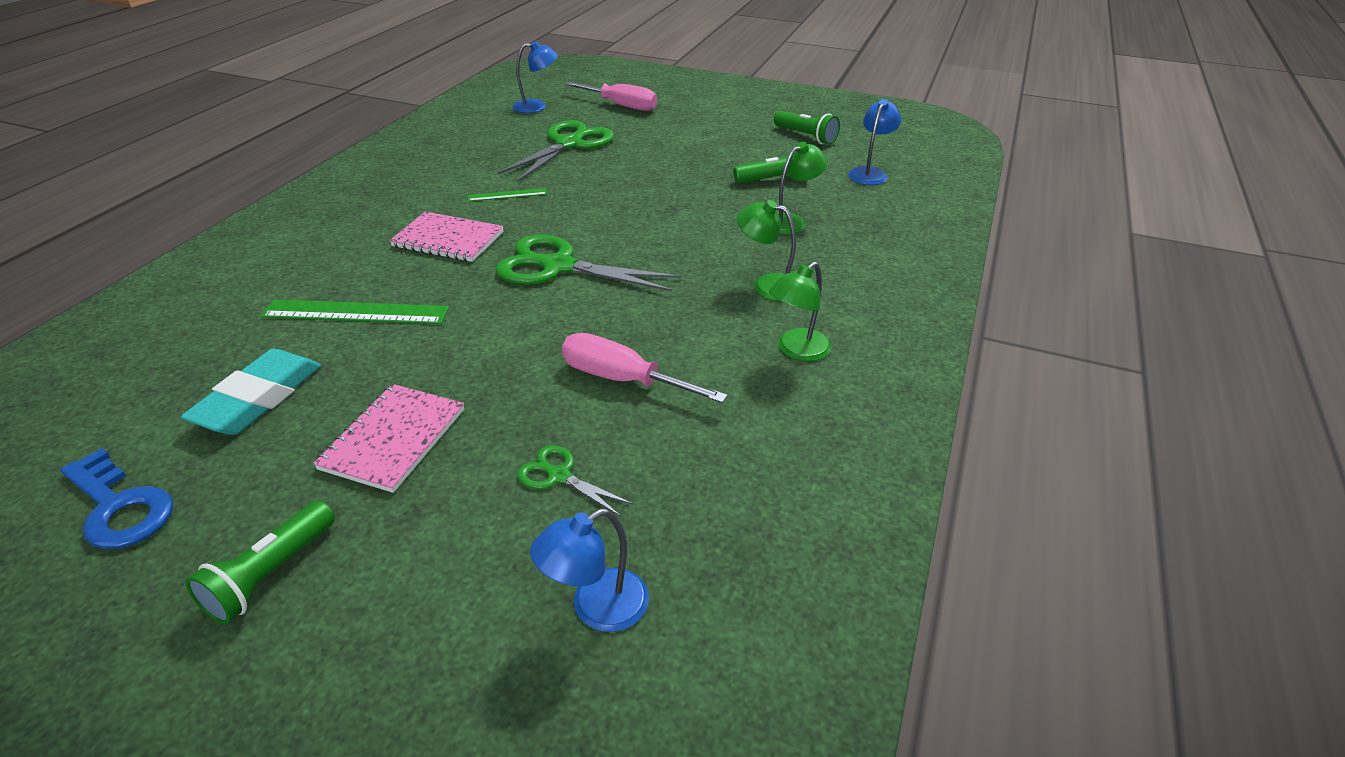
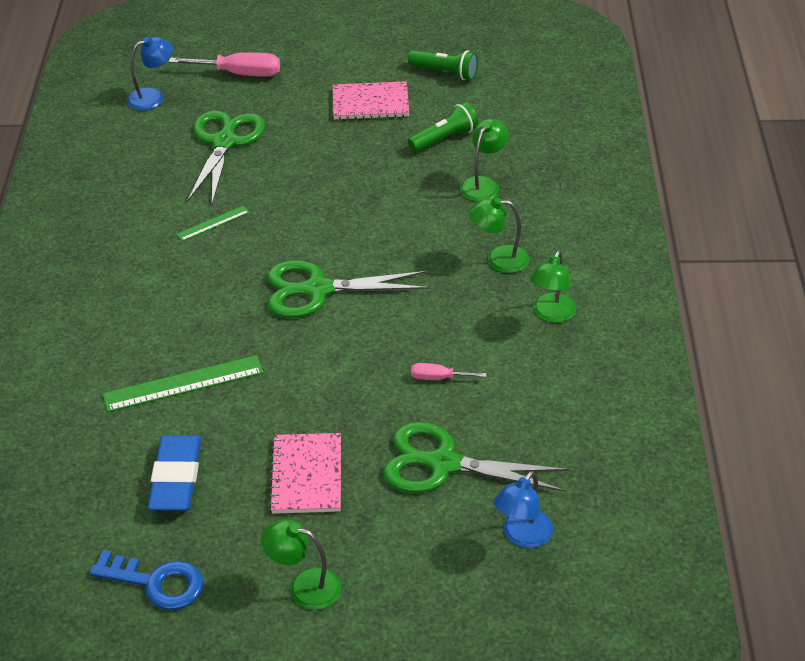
camera: 20 degrees left, 5 degrees up
(258, 398) = (176, 478): turquoise eraser -> blue eraser
(270, 575) = (304, 586): green flashlight -> green lamp
(448, 239) = (199, 289): pink notebook -> pink notebook (370, 103)
(559, 476) = (442, 463): green scissors -> green scissors, size x2.02
(622, 379) = (438, 378): pink screwdriver -> pink screwdriver, size x0.54
(870, 173) = (524, 107): blue lamp -> none

